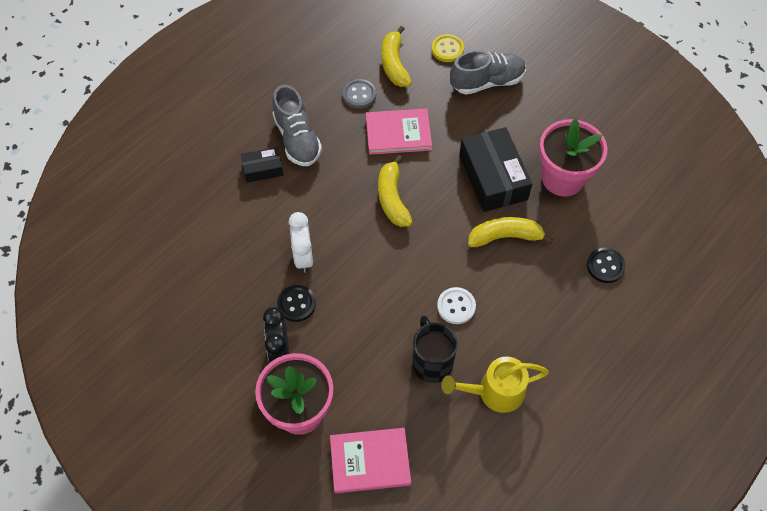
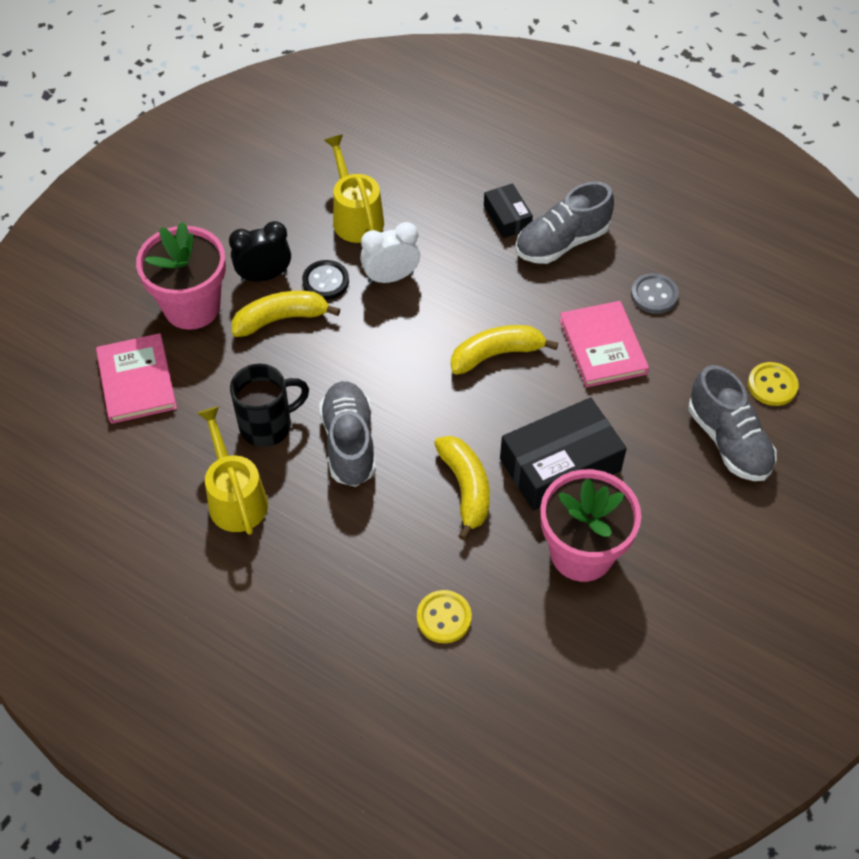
camera: 80 degrees right, 5 degrees down
(233, 274) = (355, 216): none -> yellow watering can
(394, 64) = (721, 326): yellow banana -> yellow banana (281, 319)
(456, 306) = (349, 443): white button -> grey shoe
(605, 266) = (444, 618): black button -> yellow button

